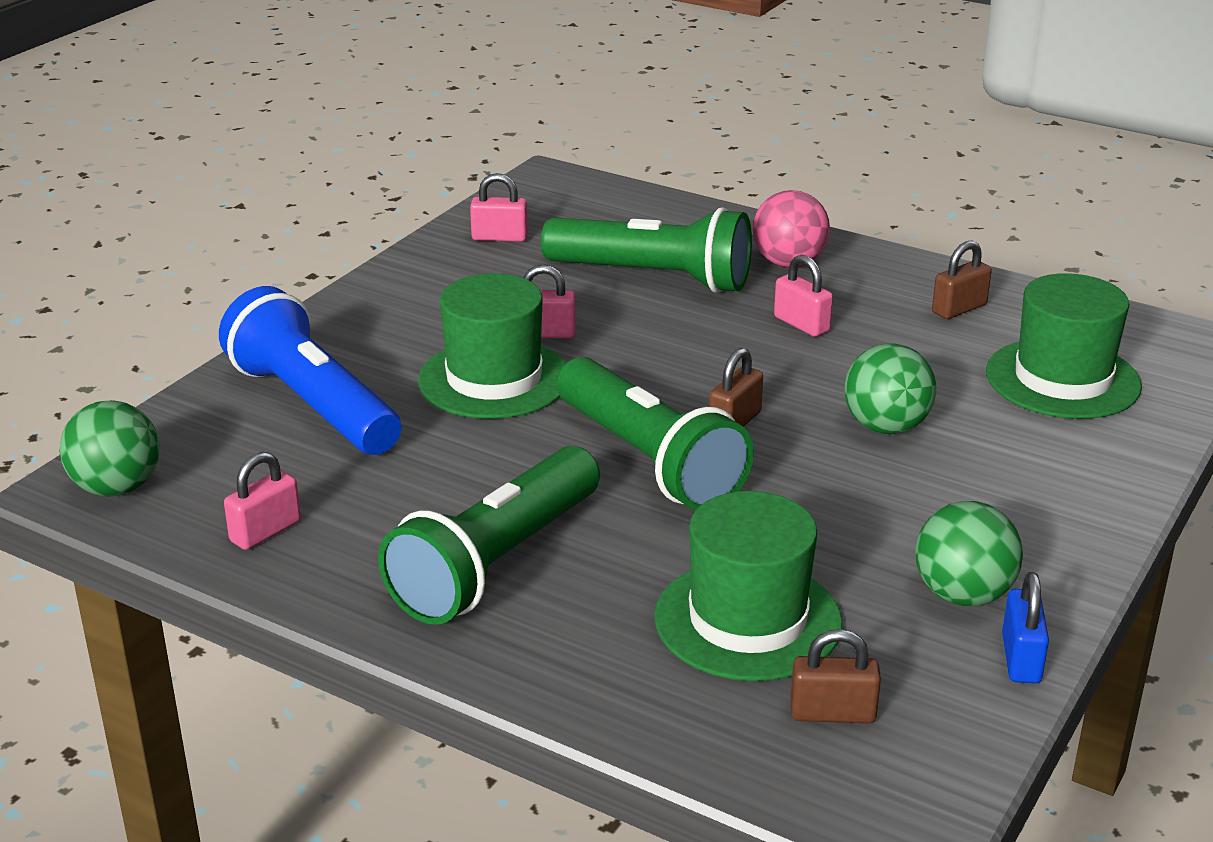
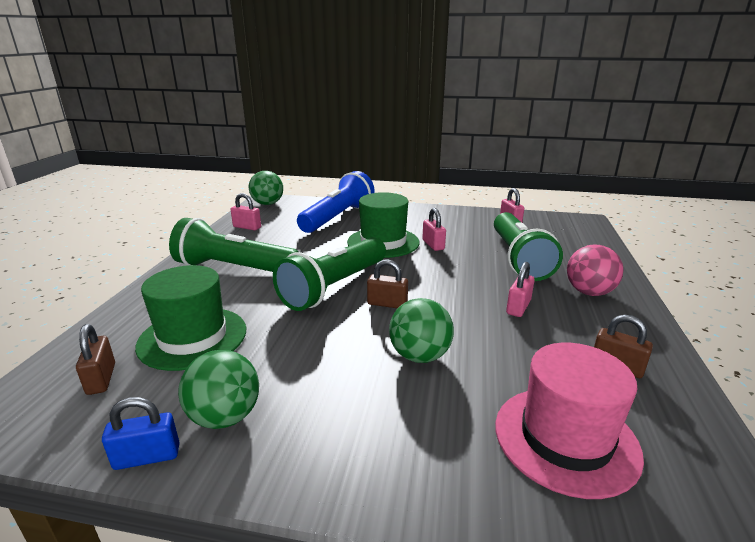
camera: 70 degrees right, 5 degrees down
(1062, 379) = (565, 438): green hat -> pink hat

